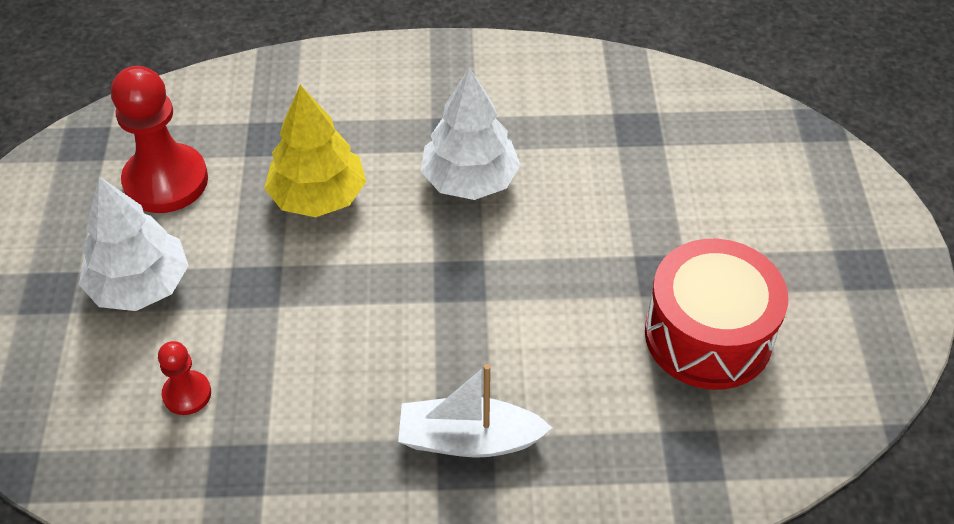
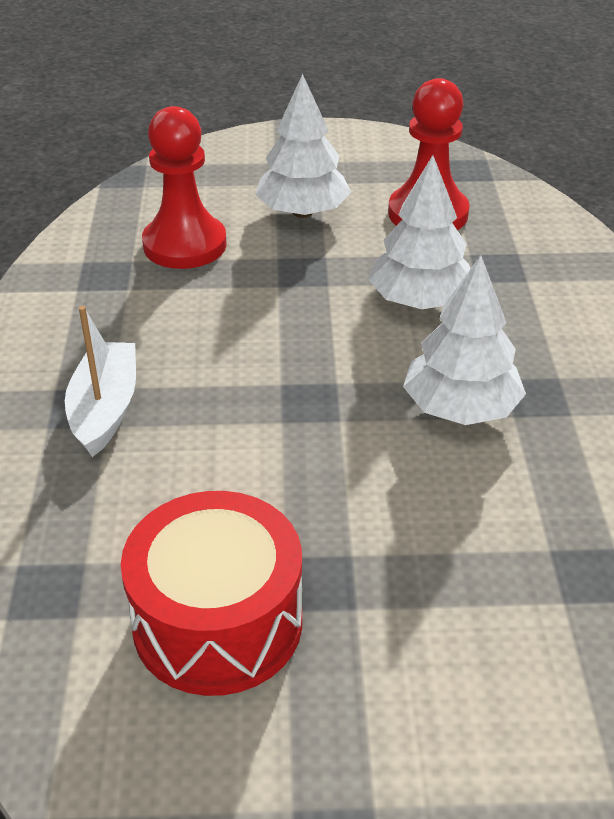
camera: 90 degrees right, 10 degrees down
(187, 394) = (185, 245): red pawn -> red pawn, size x2.00
(318, 197) = (419, 301): yellow tree -> white tree

